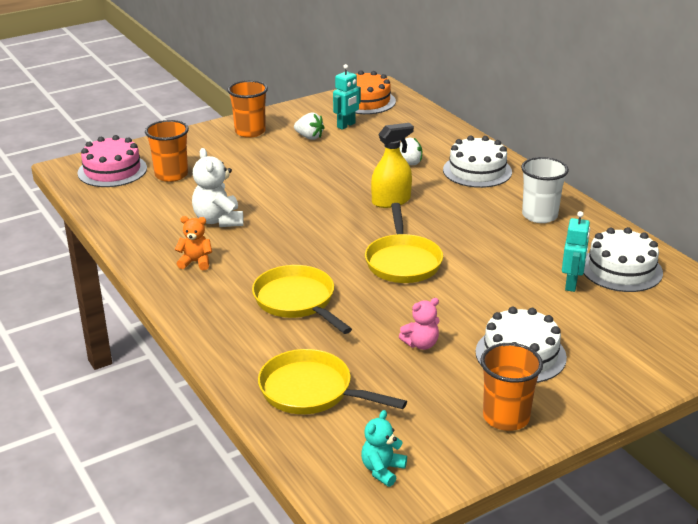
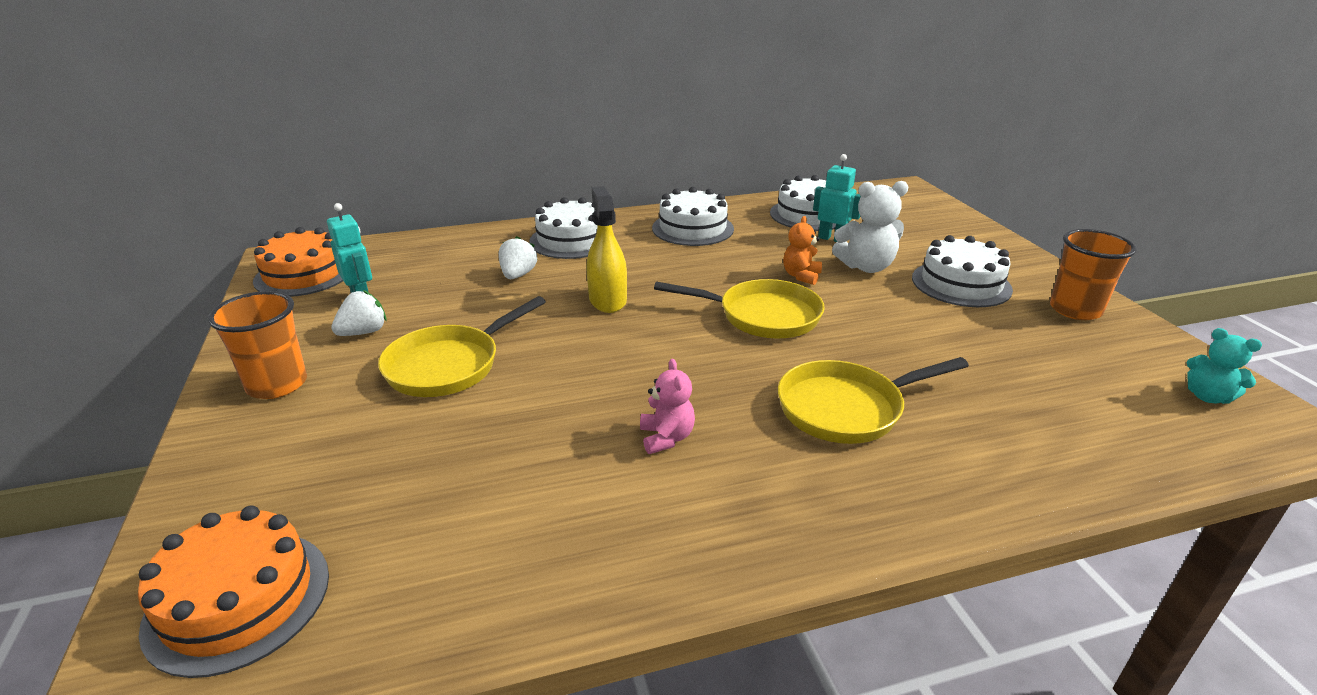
camera: 75 degrees left, 0 degrees up
(112, 170) = (238, 600): pink cake -> orange cake
(171, 175) = (350, 501): orange cup -> none
(196, 262) = (706, 501): orange teddy bear -> orange teddy bear (801, 276)
(218, 220) = (573, 457): white teddy bear -> white teddy bear (866, 267)
(311, 391) = (1066, 426): yellow pan -> yellow pan (449, 365)
(421, 344) = (947, 333): pink teddy bear -> pink teddy bear (666, 438)
(539, 215) = (692, 228): white cup -> white cake

